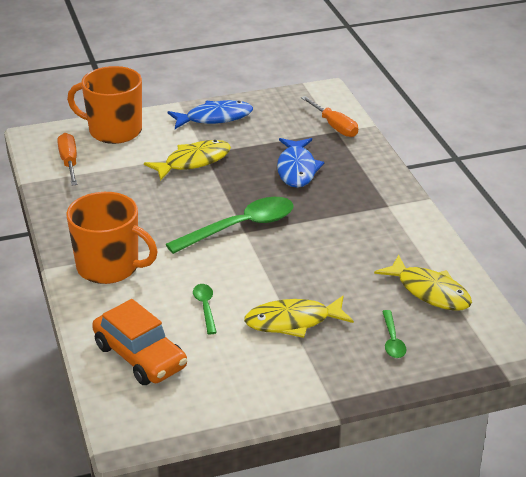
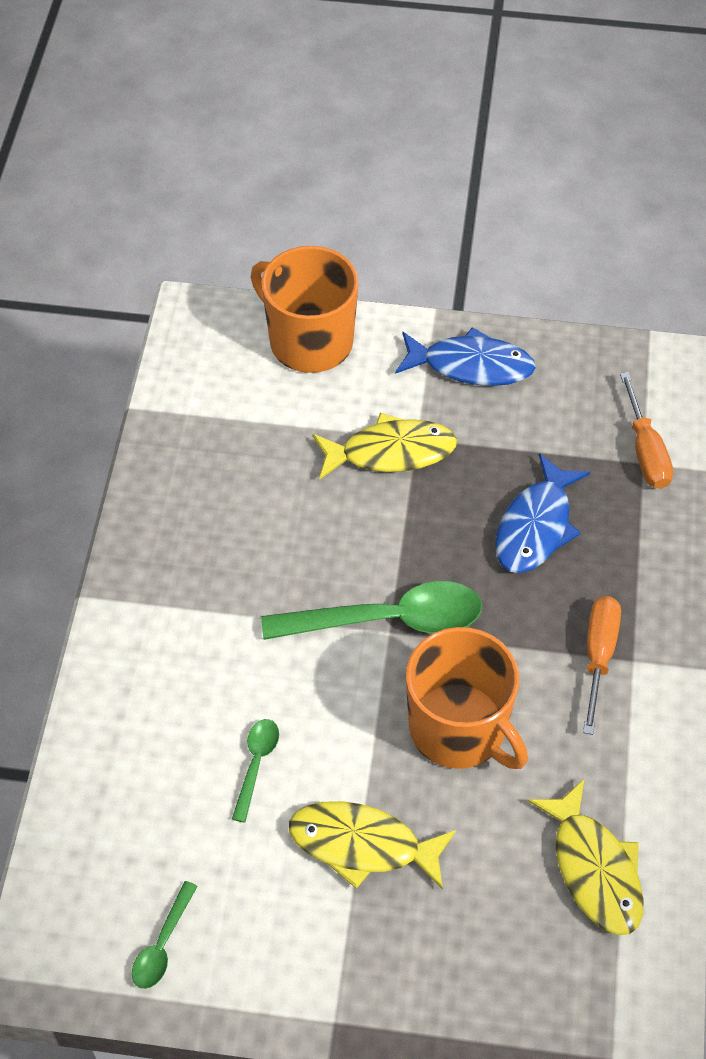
camera: 25 degrees right, 20 degrees up
(69, 162) = (214, 387): orange screwdriver -> orange screwdriver (598, 656)
(109, 267) = (166, 629): orange mug -> orange mug (459, 729)
(140, 356) = (123, 822): orange car -> none
(392, 340) = (484, 944): green spoon -> green spoon (162, 944)

